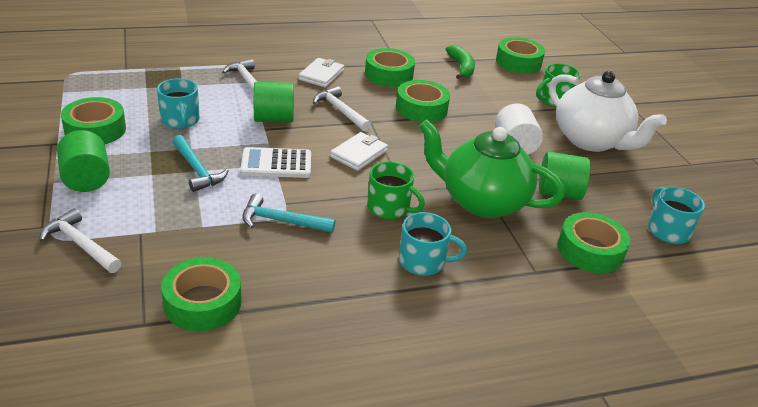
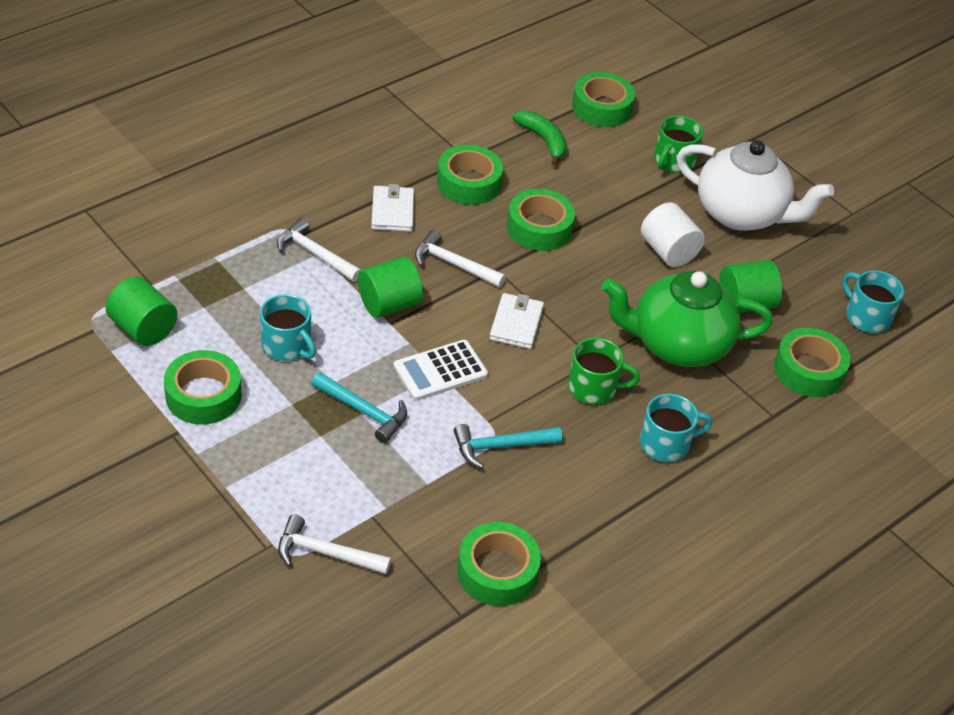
camera: 25 degrees left, 10 degrees up
(86, 179) = (257, 469): green cylinder -> green cylinder (143, 329)

